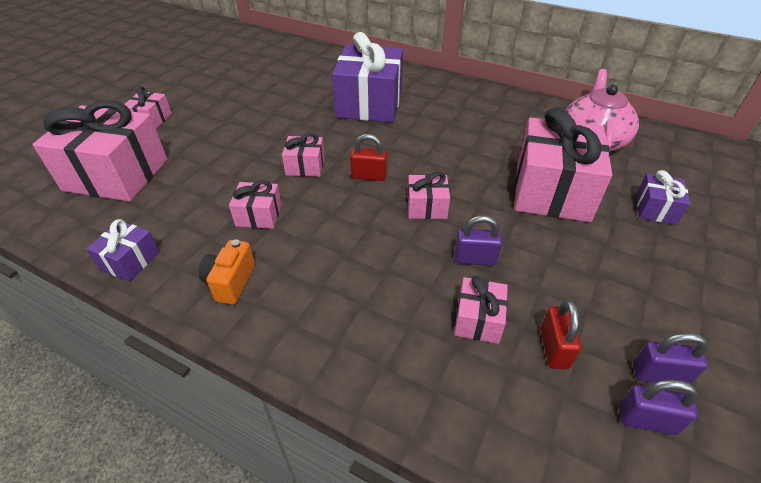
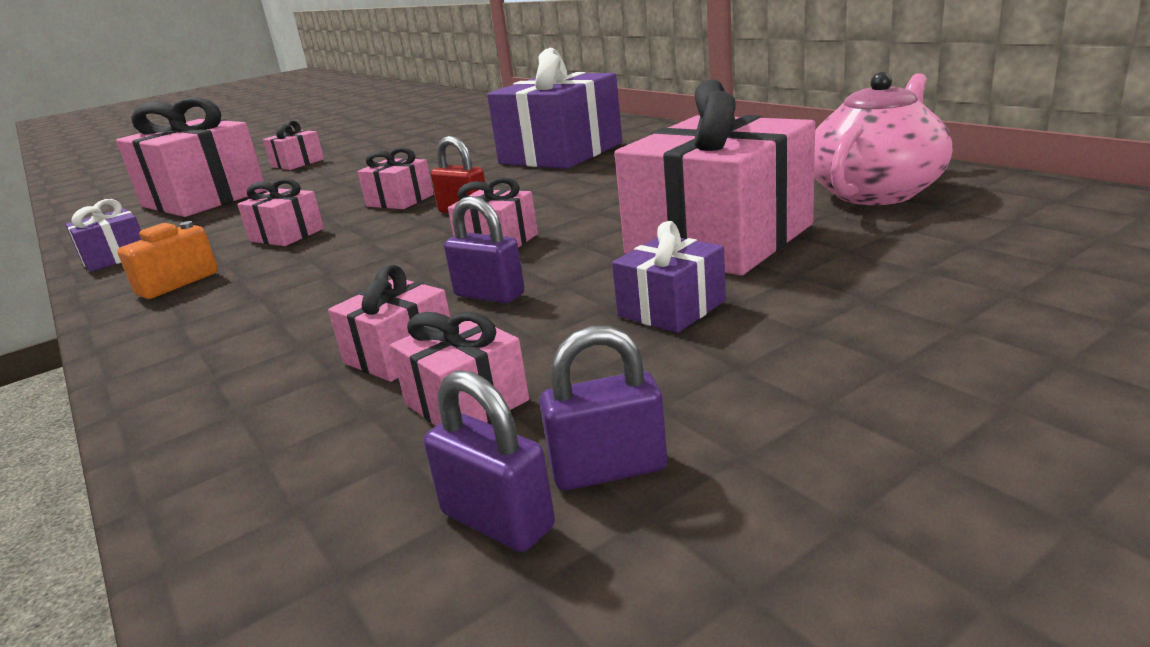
camera: 30 degrees right, 20 degrees down
(554, 348) = (466, 402): red padlock -> pink gift
(655, 209) = (901, 271): purple gift -> purple gift (671, 308)
(659, 374) = (609, 469): purple padlock -> purple padlock turned 45 degrees counterclockwise

